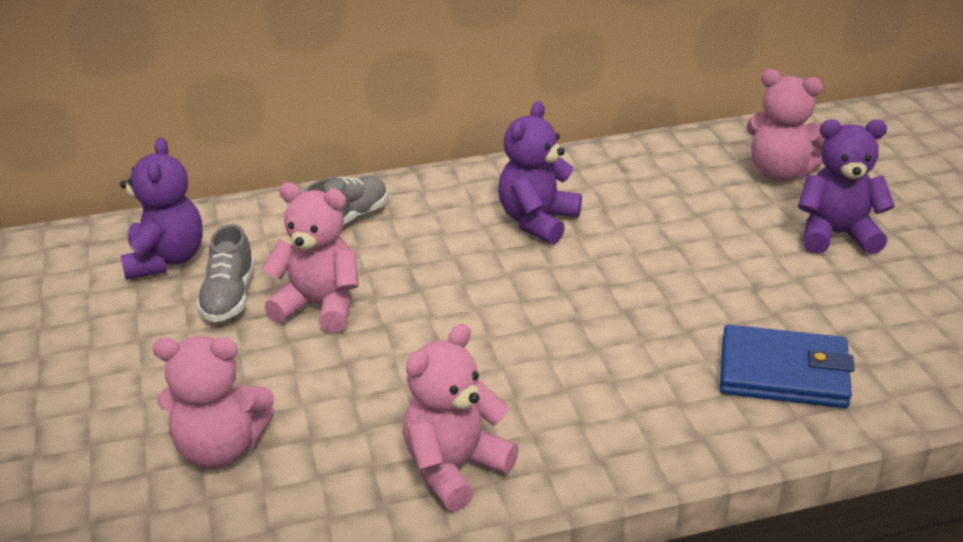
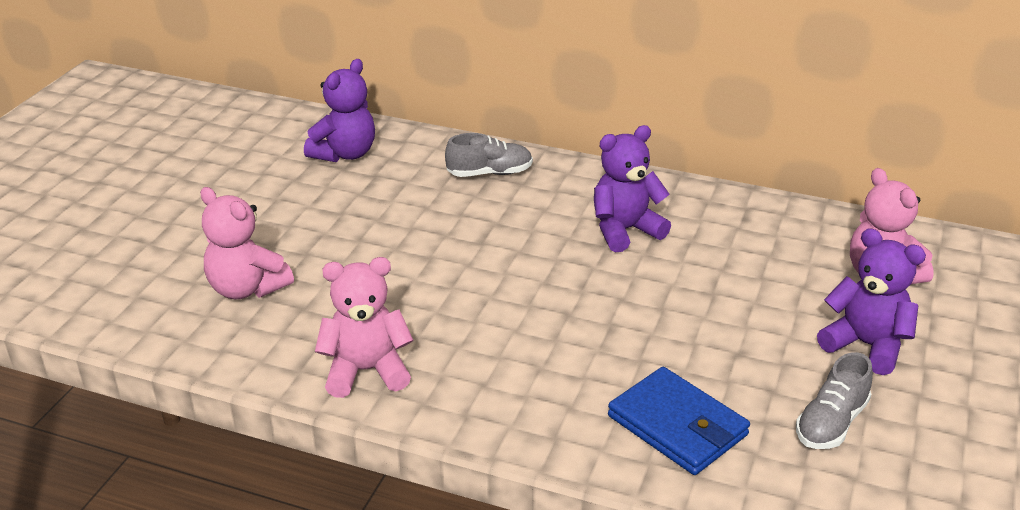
camera: 35 degrees right, 0 degrees up
(229, 297) = (355, 195): grey shoe -> grey shoe (831, 423)
(319, 306) = (404, 225): pink teddy bear -> none

